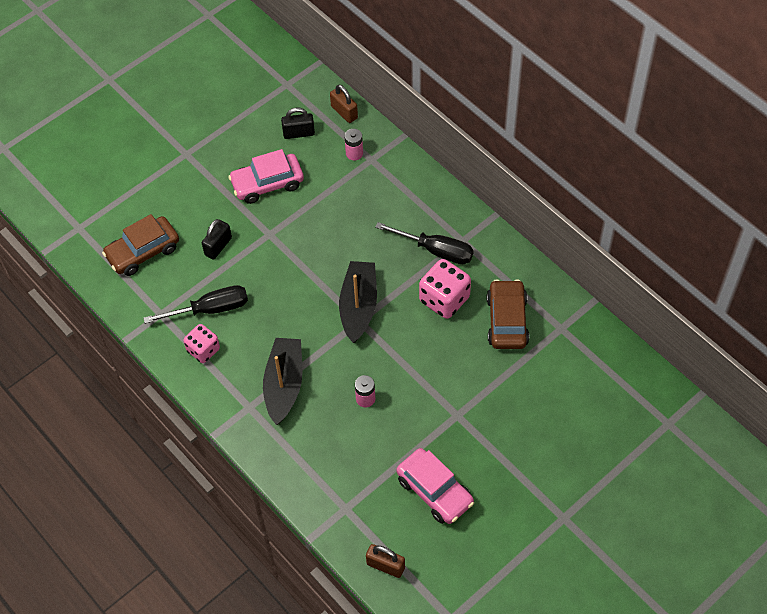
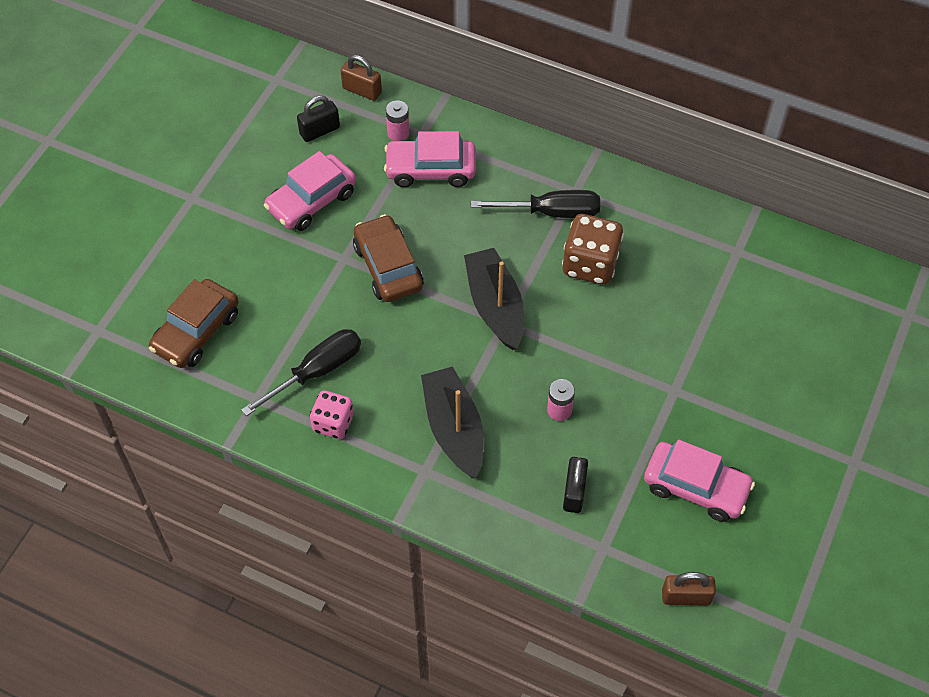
camera: 25 degrees left, 0 degrees up
(218, 246) = (288, 293): black padlock -> black padlock (574, 492)
(364, 189) = (430, 170): none -> pink car
(444, 299) = (590, 264): pink dice -> brown dice
(507, 321) = (673, 264): brown car -> brown car (388, 267)

